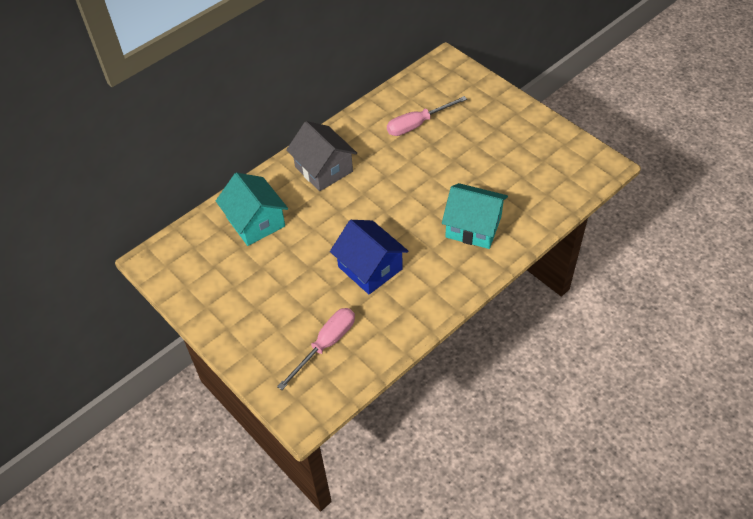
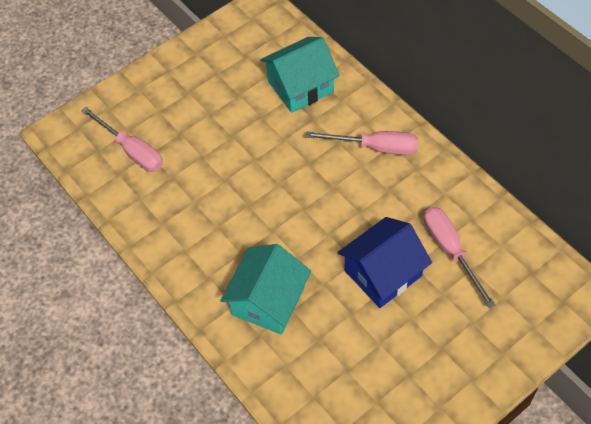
camera: 95 degrees right, 5 degrees up
(323, 169) = (375, 147): grey house -> pink screwdriver
(370, 268) = (222, 191): blue house -> blue house (383, 273)

